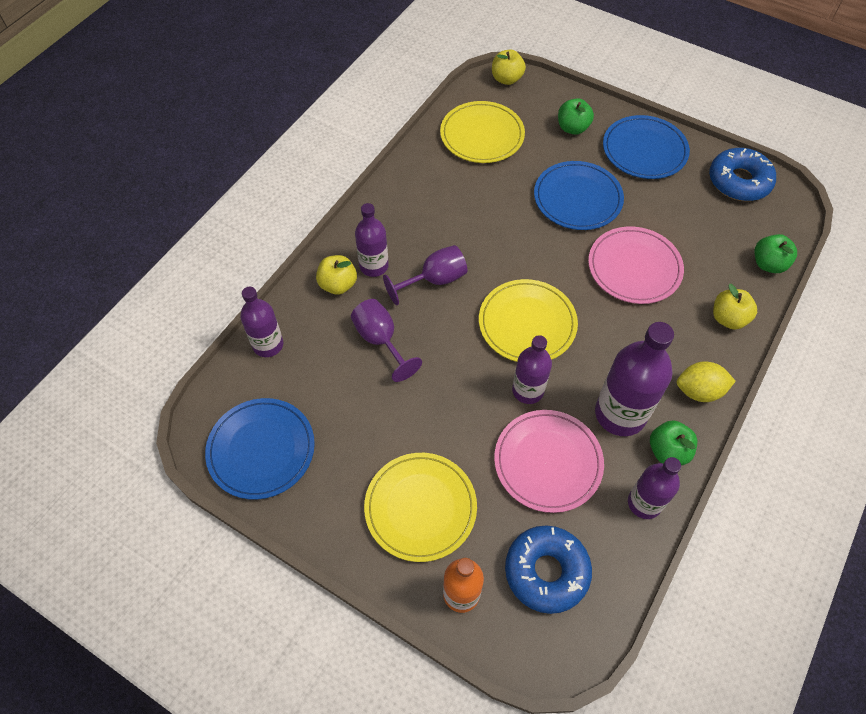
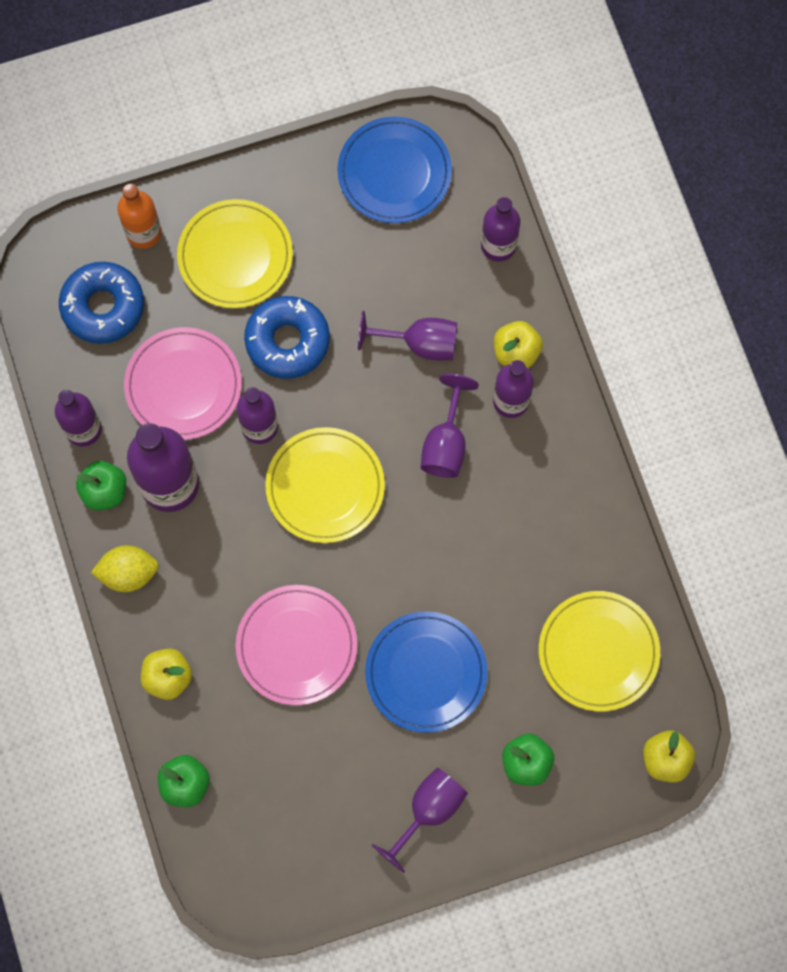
camera: 130 degrees right, 15 degrees up
(644, 150) = (428, 811): blue plate -> purple goblet
(699, 391) = (128, 573): yellow lemon -> yellow lemon turned 45 degrees clockwise
(739, 181) = (301, 869): blue donut -> blue donut (287, 341)

